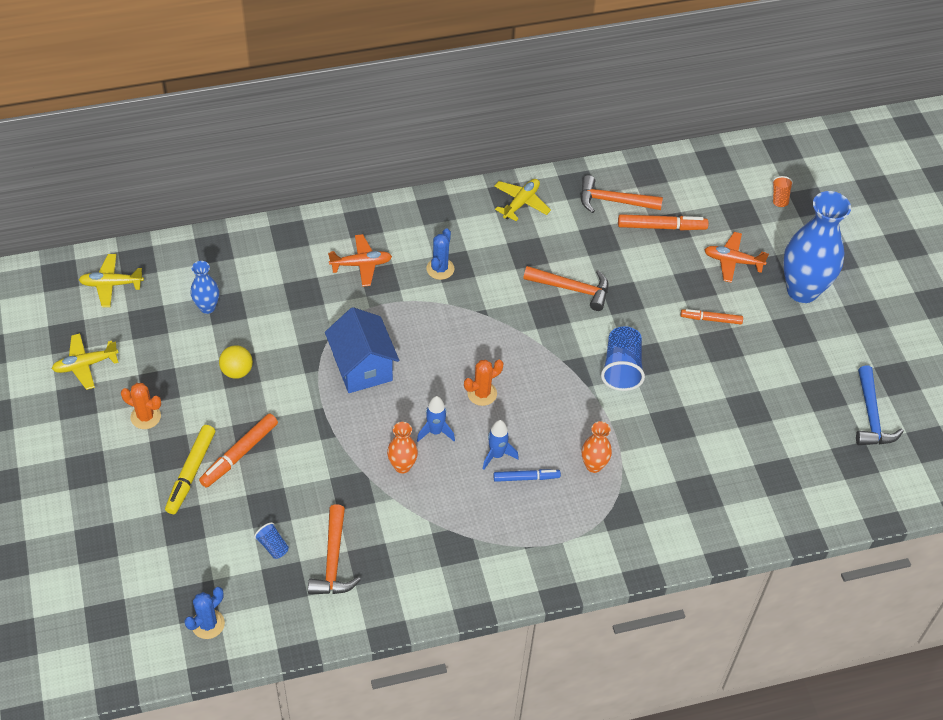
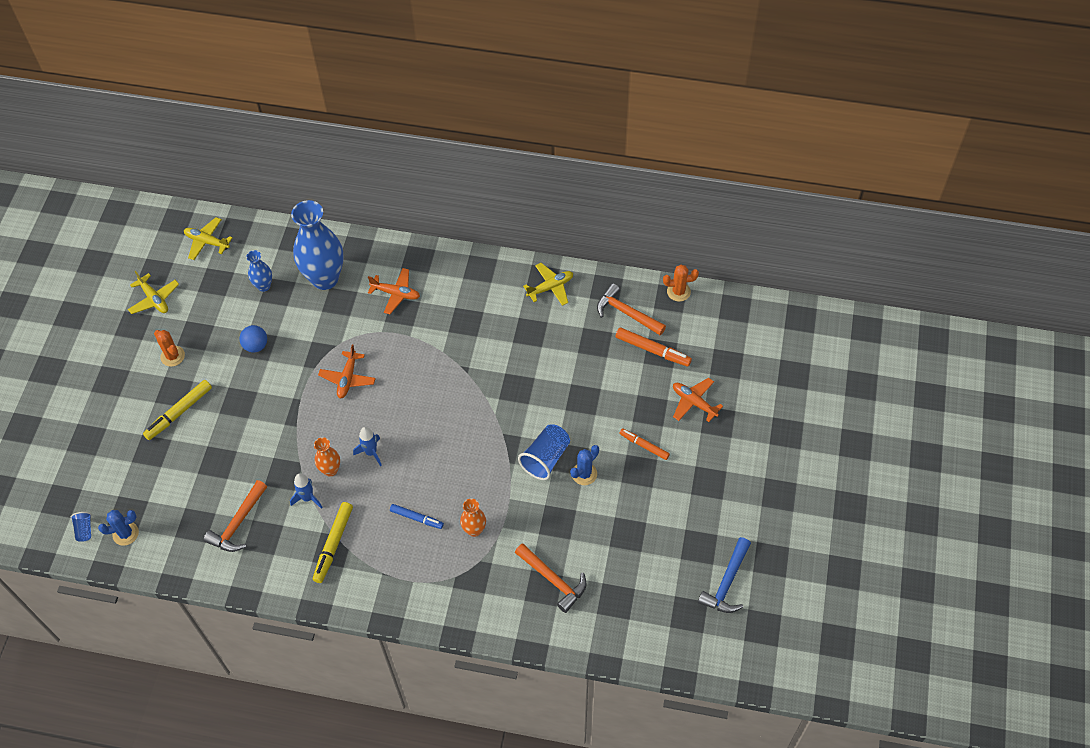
camera: 30 degrees right, 5 degrees up
(85, 365) = (154, 299): yellow plane -> yellow plane turned 135 degrees counterclockwise
(237, 371) = (256, 346): yellow ball -> blue ball
(239, 454) = (220, 412): orange marker -> none
(273, 546) = (203, 493): blue cup -> blue cup (84, 530)
(362, 367) = (348, 378): blue house -> orange plane
(440, 269) = (453, 320): blue cactus -> blue cactus (584, 474)
(454, 540) = (333, 544): none -> yellow marker
(482, 393) = (424, 436): orange cactus -> orange cactus (678, 292)
(497, 455) = (405, 490): blue rocket -> blue rocket (308, 498)
(572, 289) = (547, 376): orange hammer -> orange hammer (553, 580)
(780, 197) = (770, 361): orange cup -> none
(802, 290) = (737, 450): blue vase -> blue vase (325, 278)

